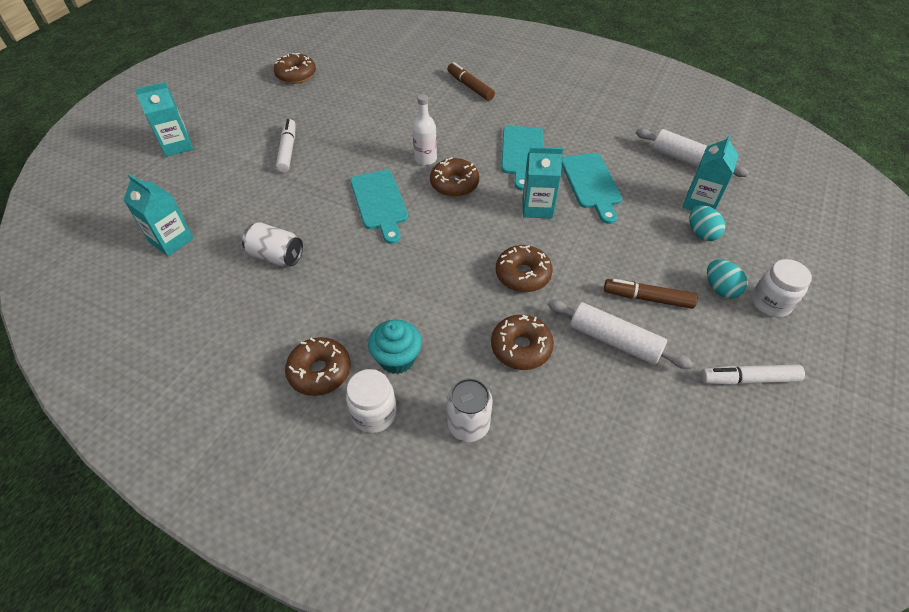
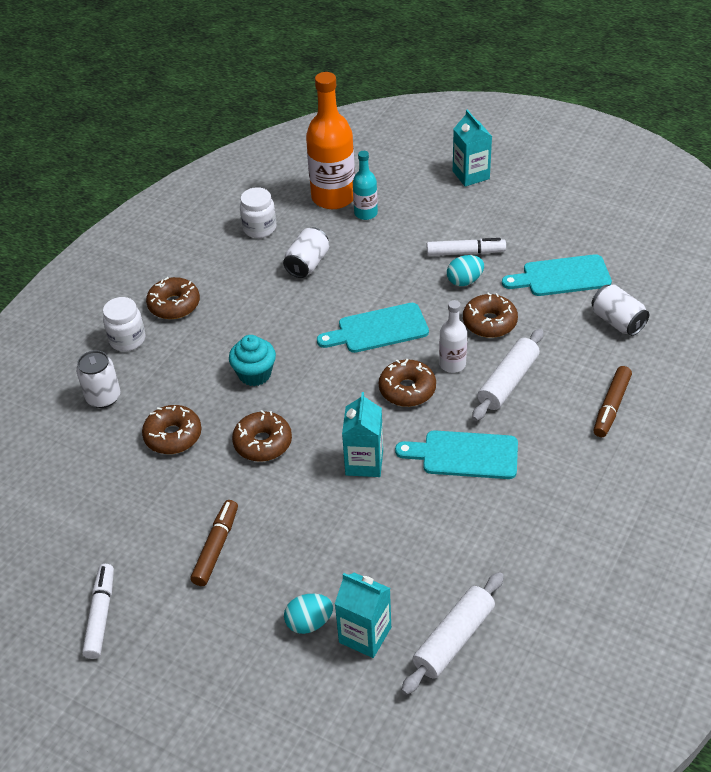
camera: 95 degrees right, 5 degrees down
(171, 240) = (333, 197): turquoise carton -> orange bottle
(208, 215) = (366, 213): none -> turquoise bottle
(296, 75) = (615, 242): brown donut -> brown donut (489, 322)
(385, 79) = (617, 321): none -> white can
(397, 358) = (178, 351): turquoise cupcake -> turquoise cupcake (255, 374)
(470, 87) = (611, 407): brown marker -> brown marker turned 150 degrees clockwise
(591, 184) = (405, 520): turquoise cutting board -> turquoise cutting board (561, 277)
(614, 340) = (168, 509): white rolling pin -> white rolling pin (508, 382)
(720, 289) = (220, 620): turquoise egg -> turquoise egg (464, 281)
(770, 303) = (191, 667): white jar -> white jar (259, 228)

